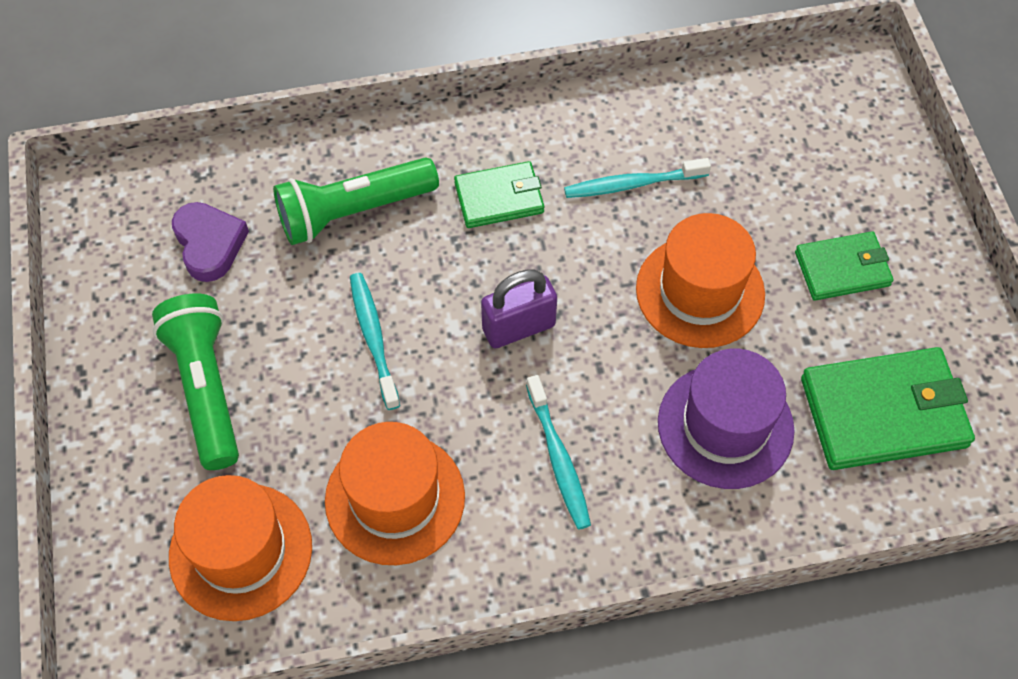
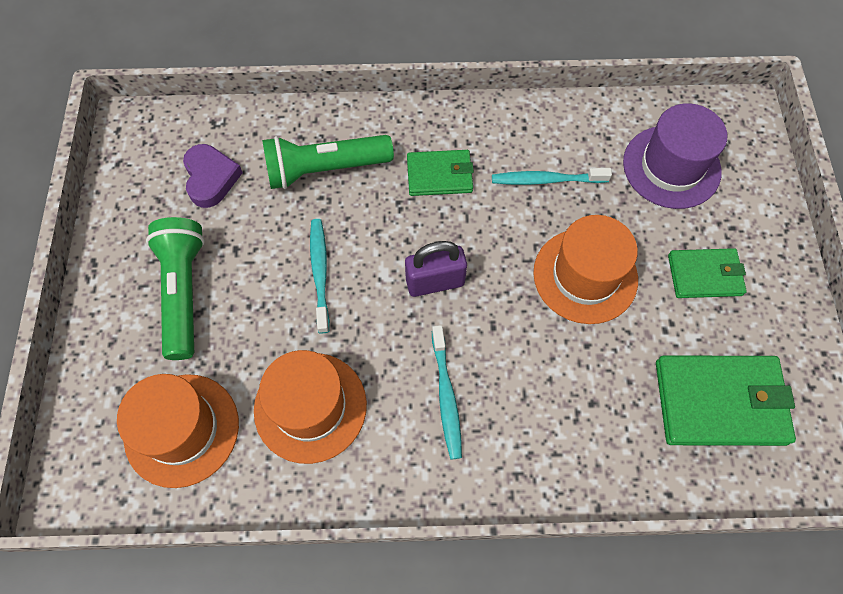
camera: 10 degrees right, 5 degrees up
(725, 426) = (586, 391): purple hat -> purple hat (671, 167)

